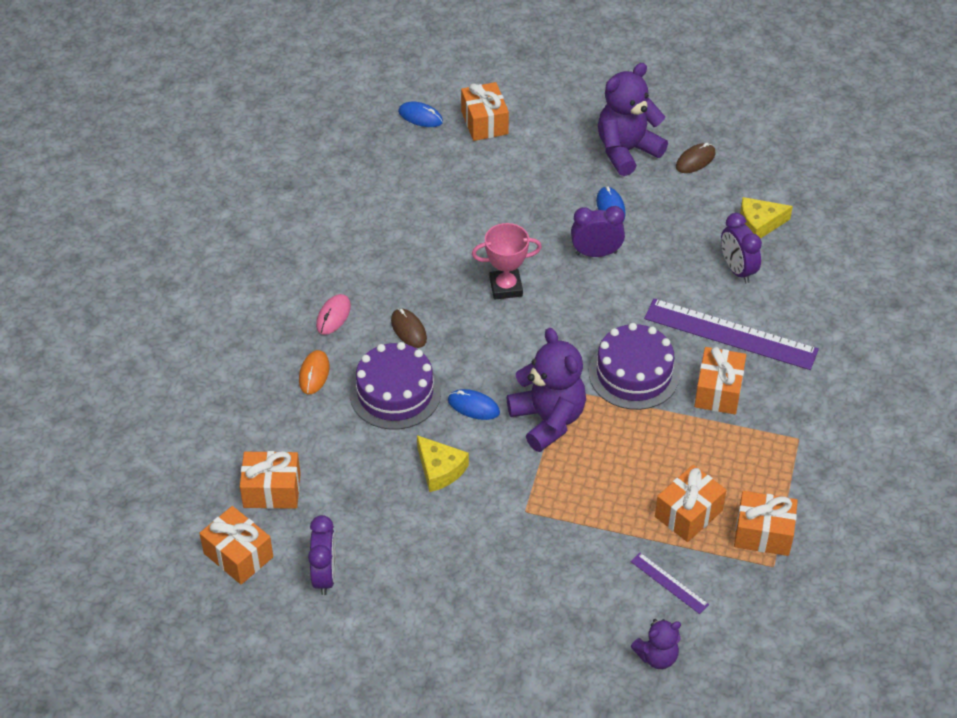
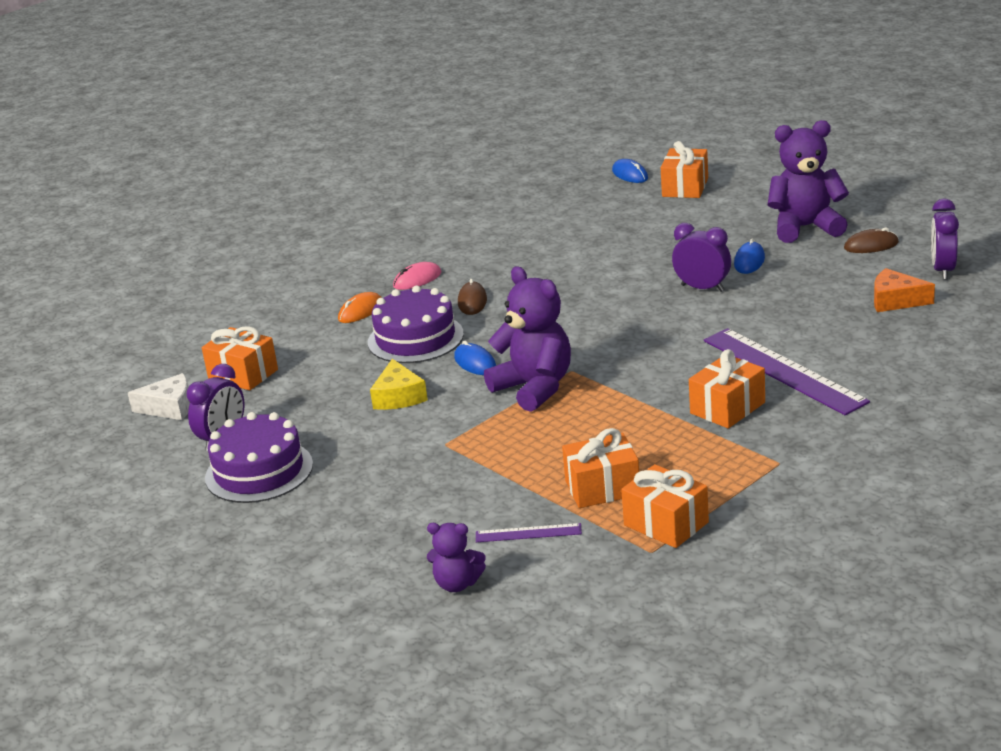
camera: 35 degrees right, 20 degrees down
(238, 555) = (170, 407): orange gift -> white cheese
(506, 287) = (591, 293): pink trophy -> none
(548, 420) = (534, 388): purple teddy bear -> purple teddy bear turned 45 degrees counterclockwise
(634, 373) = (653, 376): purple cake -> purple cake (259, 471)
(669, 583) = (528, 533): purple ruler -> purple ruler turned 75 degrees counterclockwise
(737, 270) = (838, 327): purple clock -> purple clock (942, 270)
(759, 224) = (895, 300): yellow cheese -> orange cheese

